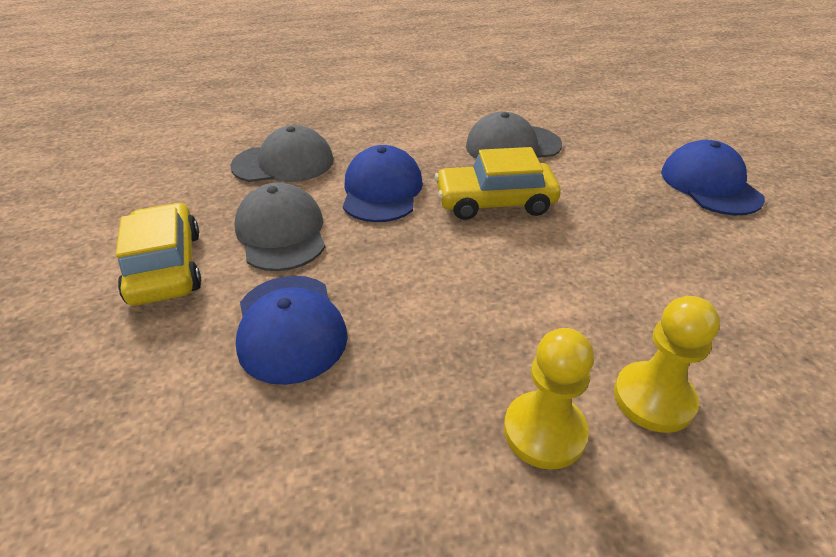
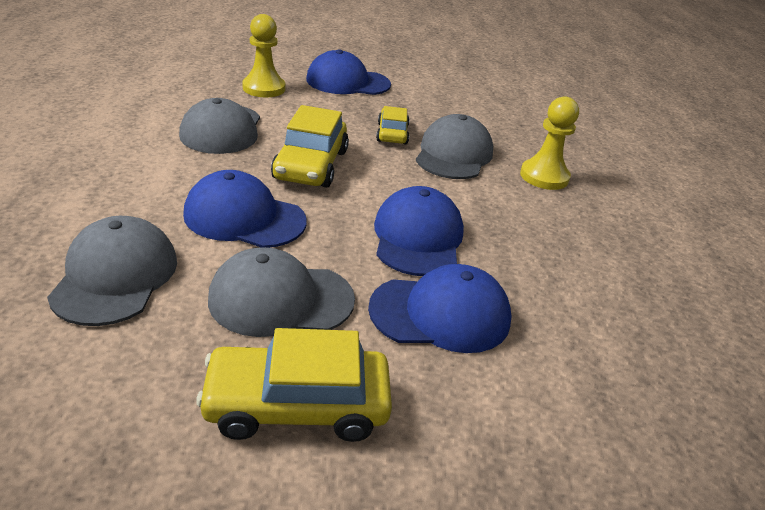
camera: 80 degrees left, 5 degrees down
(411, 293) = (417, 237): none -> blue cap
(544, 431) = (565, 219): yellow pawn -> yellow pawn (264, 88)
(619, 238) = (392, 133): none -> yellow car
(621, 295) = (453, 154): none -> grey cap

